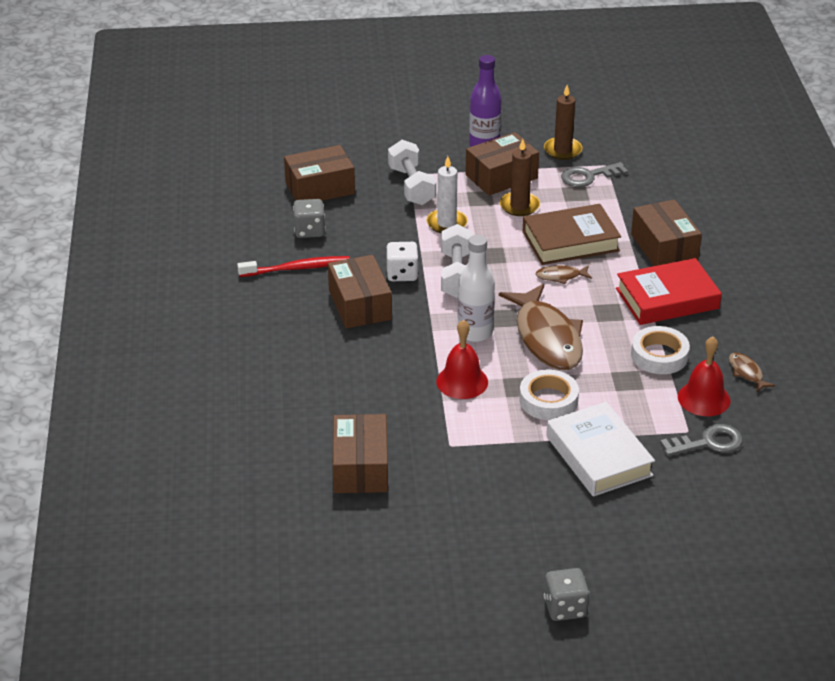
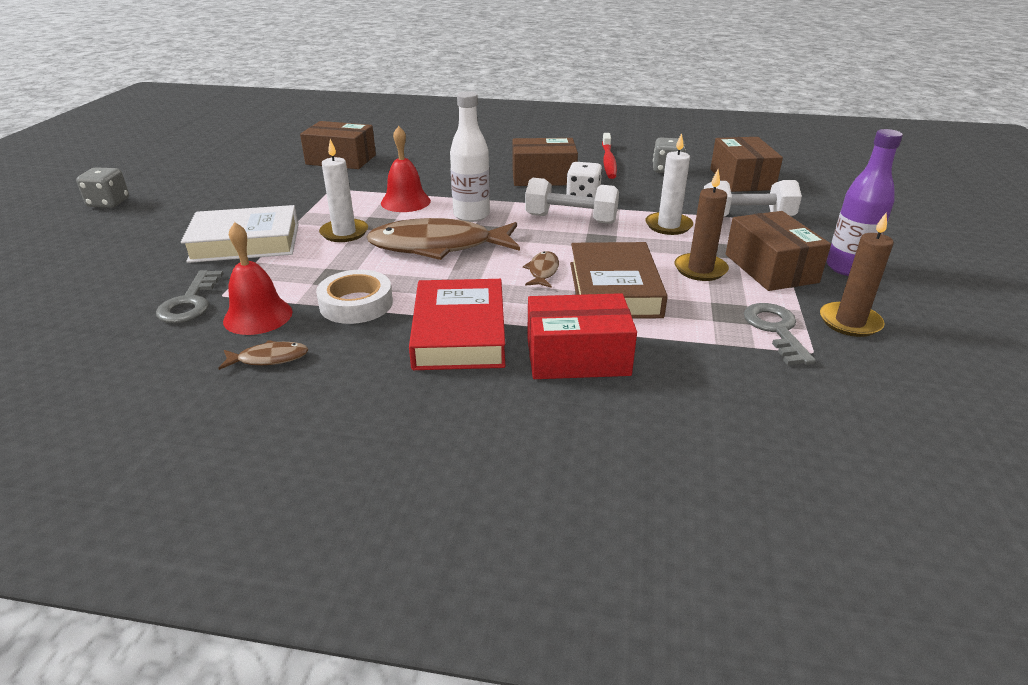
camera: 105 degrees right, 5 degrees down
(548, 400) = (344, 233): white tape -> white candle
(664, 247) = (577, 356): brown box -> red box

